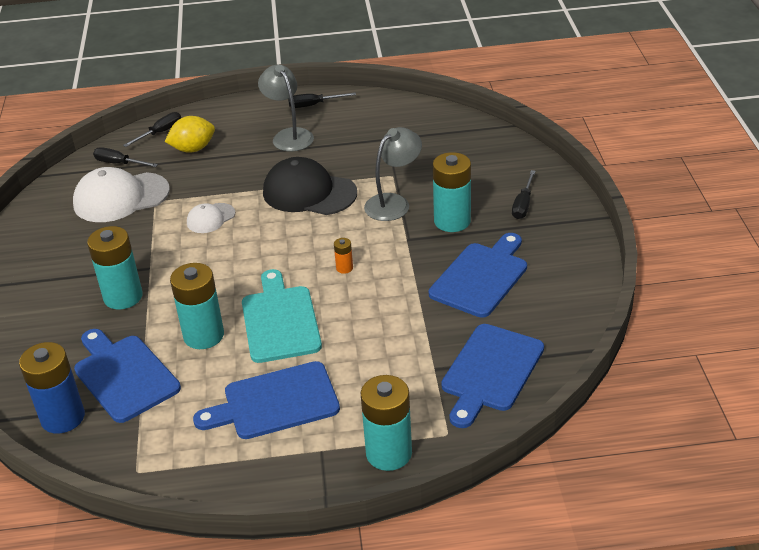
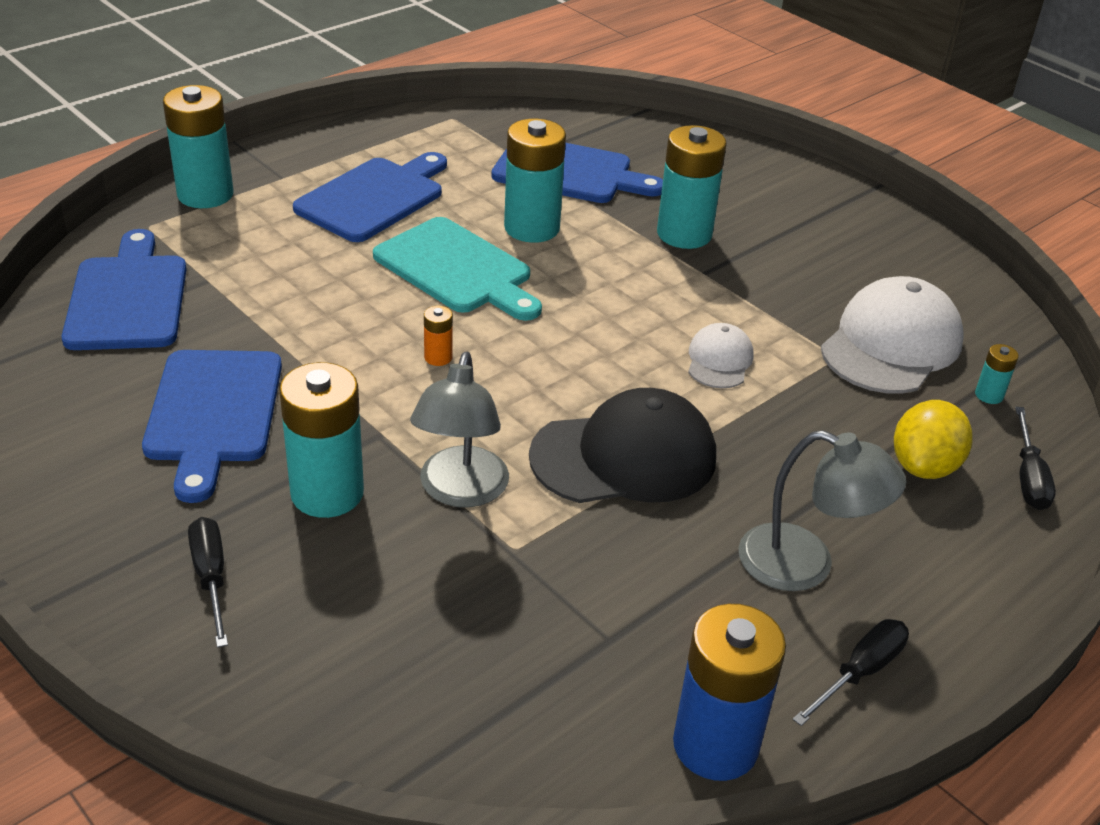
camera: 140 degrees right, 0 degrees up
(63, 417) = (579, 129): blue battery -> blue battery (715, 745)
(119, 163) = (989, 395): black screwdriver -> turquoise battery

